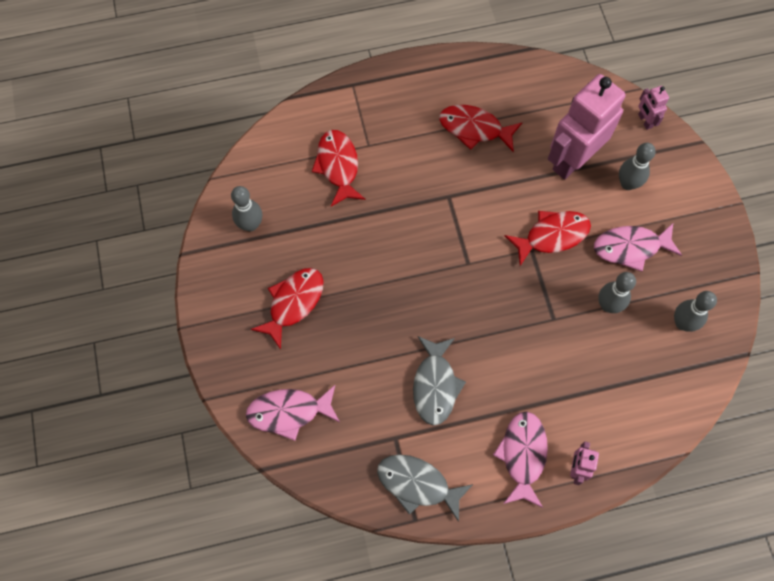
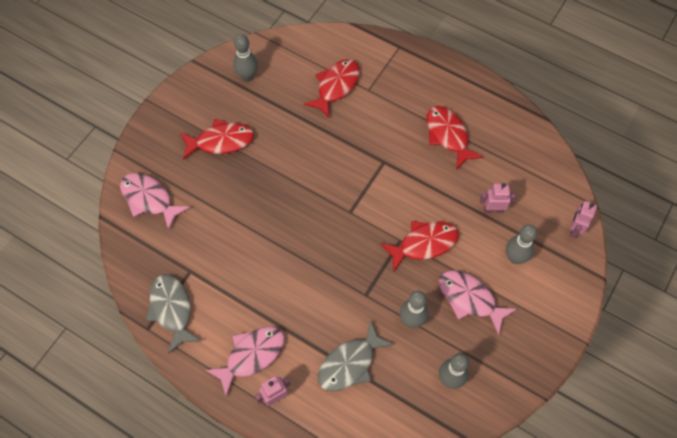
camera: 45 degrees right, 5 degrees down
(435, 385) = (247, 264): grey fish -> grey fish (350, 363)
(552, 236) = (424, 244): red fish -> red fish turned 45 degrees counterclockwise
(572, 160) = (493, 210): pink robot -> pink robot, size x0.43

